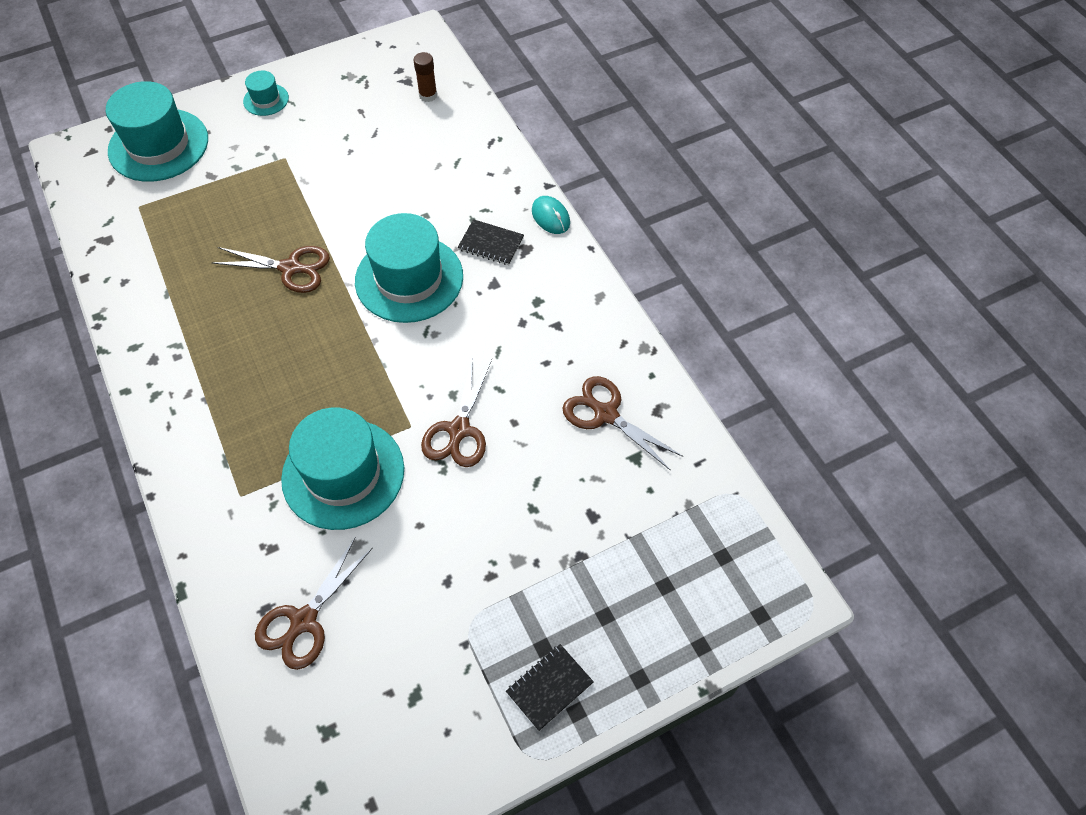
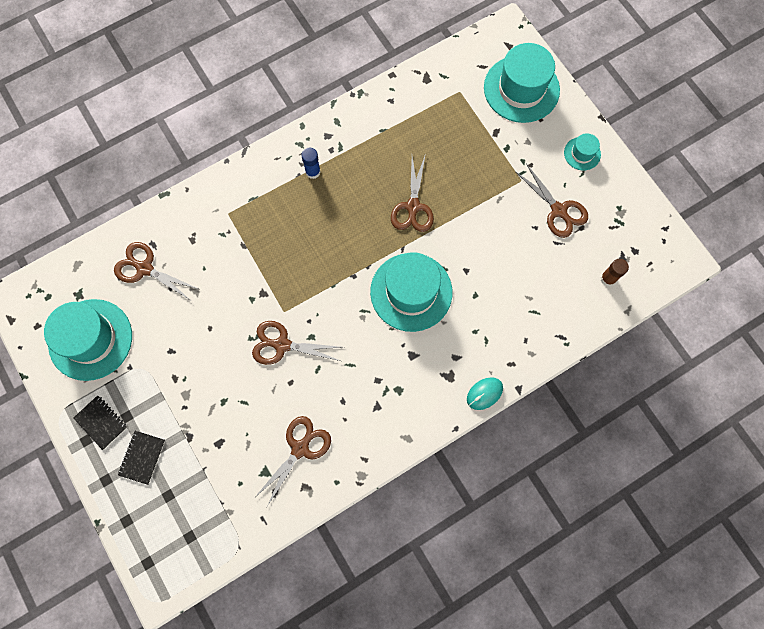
camera: 85 degrees right, 15 degrees up
(205, 380) = (313, 172): none -> blue glue stick
(334, 128) = (559, 211): none -> brown scissors
(343, 473) = (245, 273): turquoise hat -> turquoise hat (90, 339)
(491, 244) = (451, 349): black notebook -> black notebook (142, 457)

